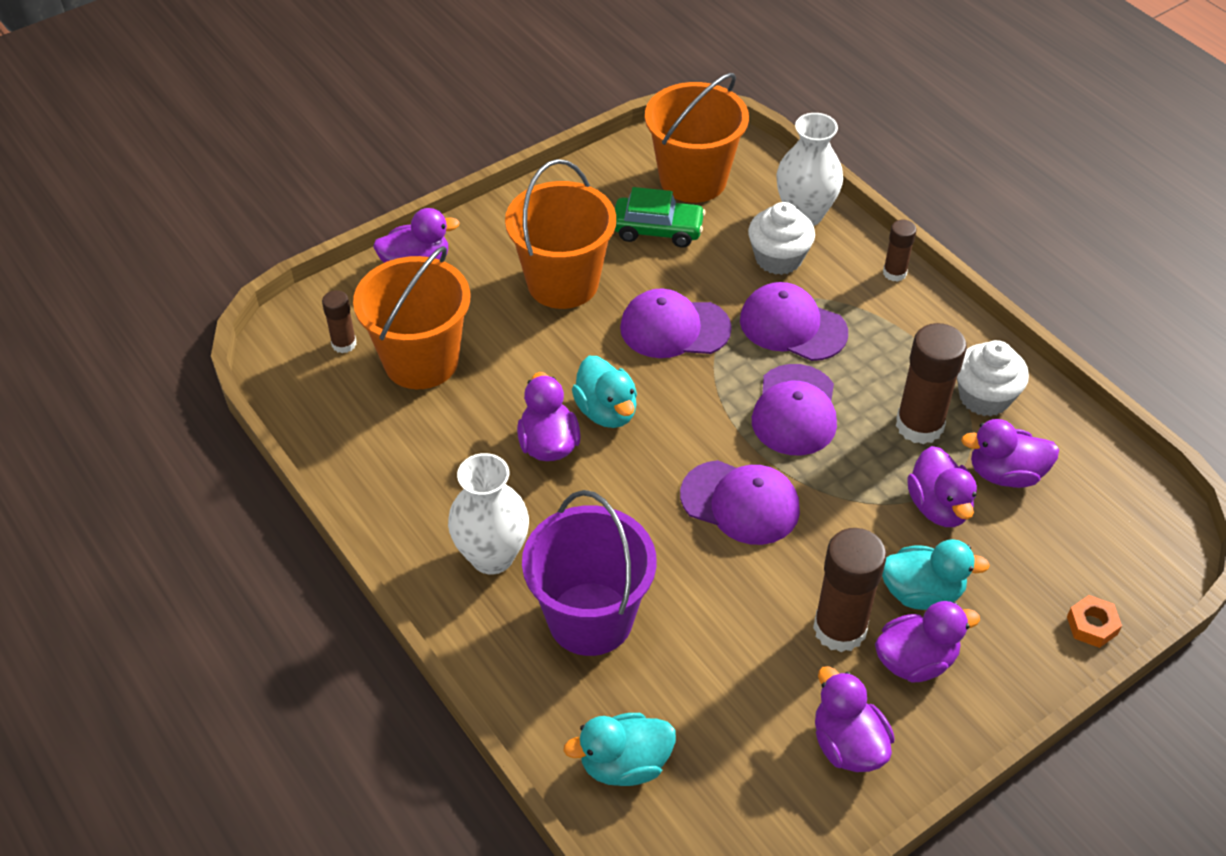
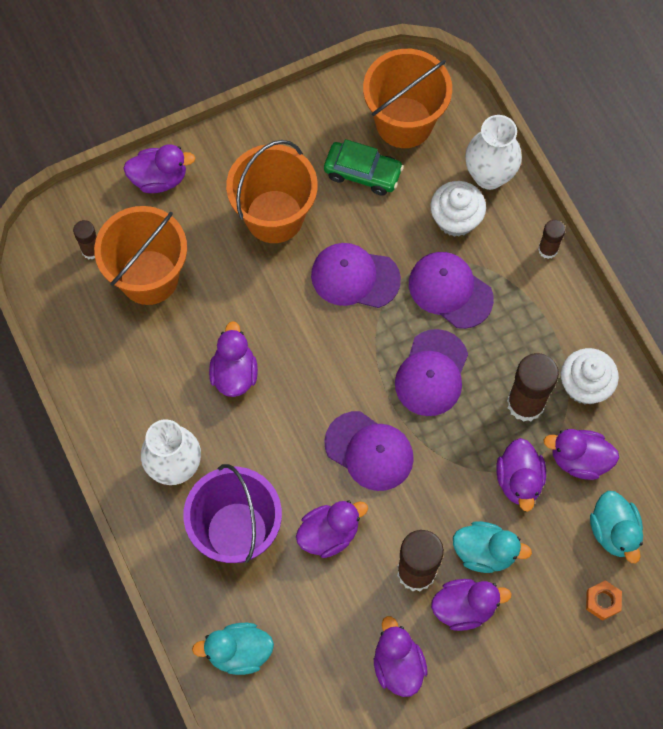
camera: 10 degrees right, 20 degrees up
(606, 411) = (285, 349): turquoise duck -> turquoise duck (614, 531)
(713, 602) = (329, 534): none -> purple duck

